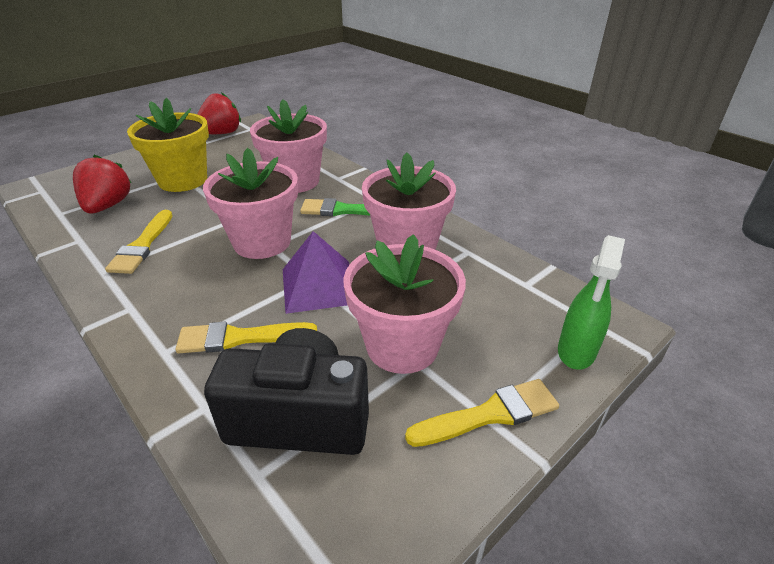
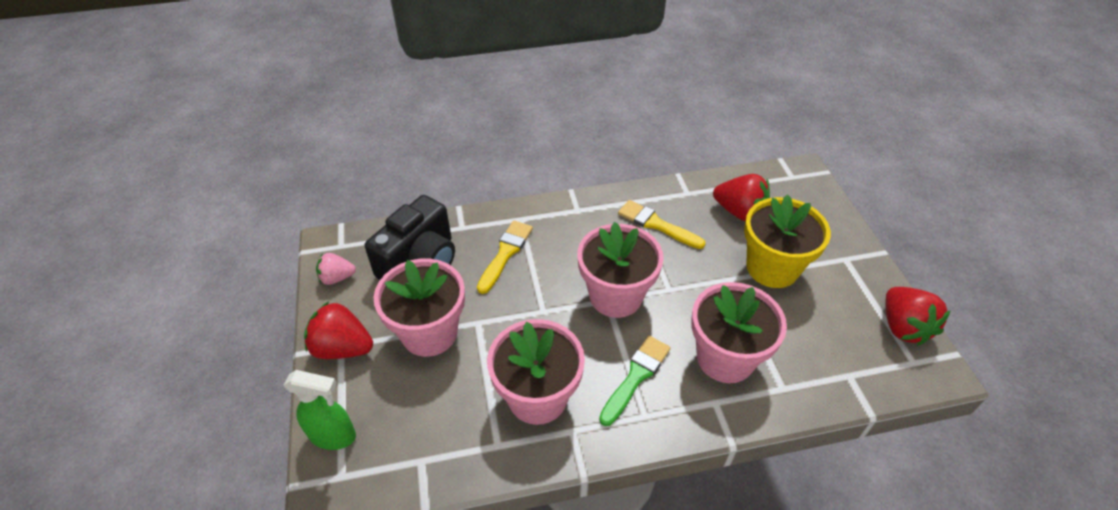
camera: 120 degrees right, 10 degrees up
(318, 285) = (529, 312): purple pyramid -> none
(394, 511) = (337, 278): none -> pink strawberry
(489, 414) = (342, 348): yellow brush -> red strawberry
(576, 352) = (333, 436): green spray bottle -> green spray bottle turned 135 degrees clockwise

